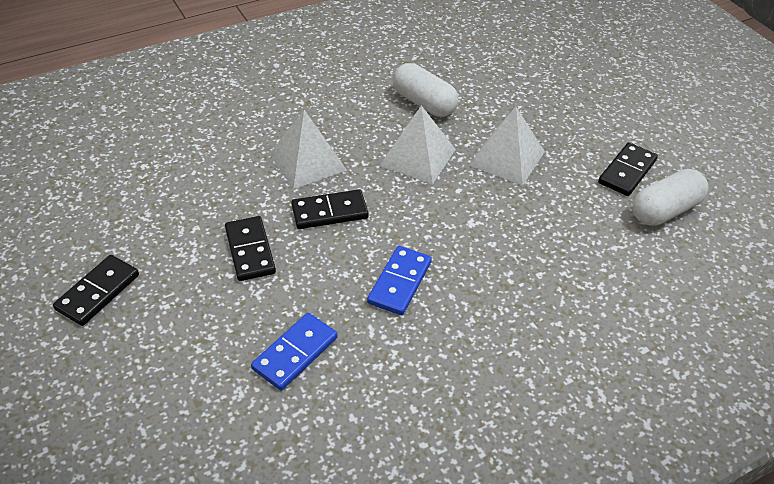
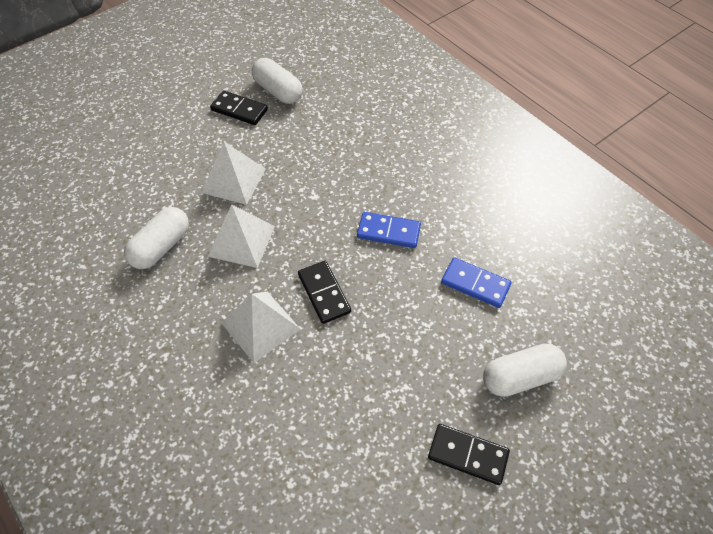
camera: 100 degrees left, 10 degrees up
(155, 364) = (520, 377): none -> white capsule
(250, 251) = (384, 343): black domino -> none

